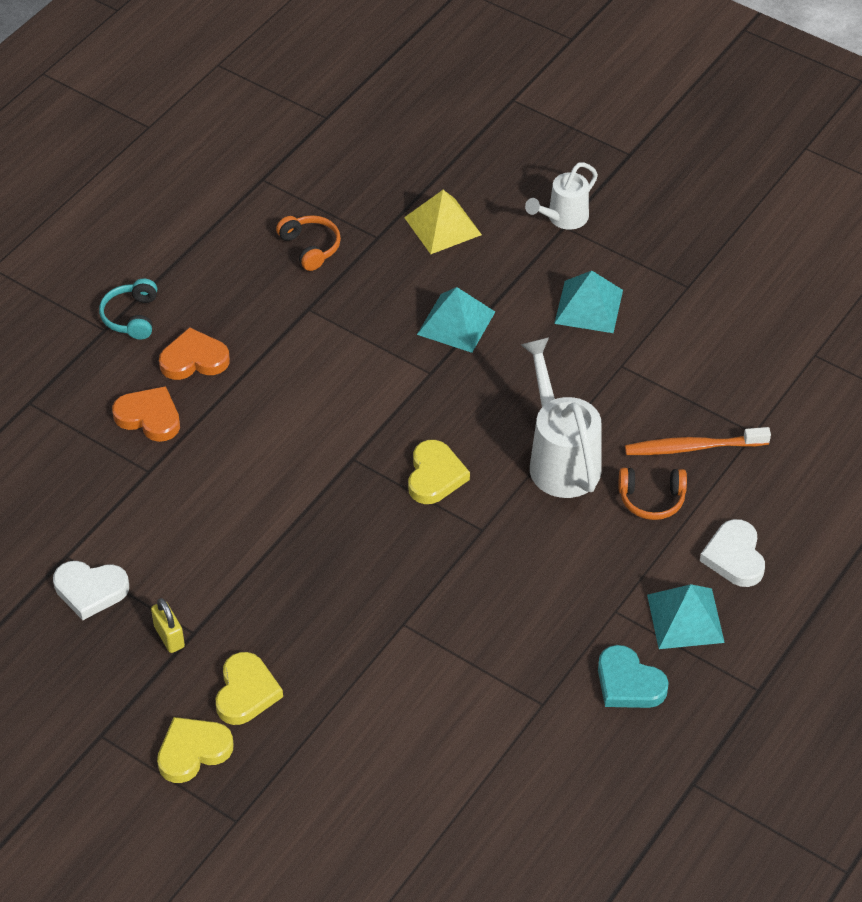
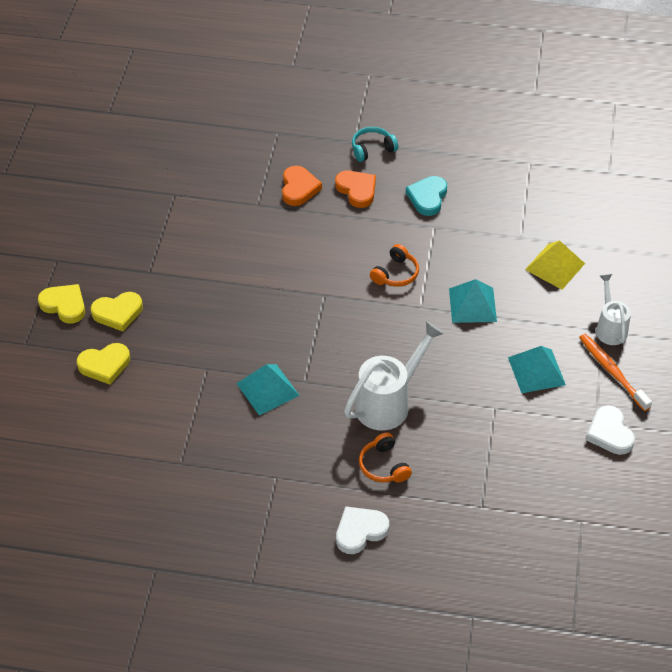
camera: 65 degrees right, 0 degrees up
(90, 590) = (155, 215): white heart -> white heart (609, 433)
(169, 636) = (140, 262): yellow padlock -> none
(310, 247) = (487, 208): orange headphones -> orange headphones (395, 274)
(435, 476) = (334, 341): yellow heart -> yellow heart (104, 365)
(563, 218) = (610, 328): white watering can -> white watering can turned 60 degrees clockwise
(628, 683) = (220, 505): turquoise heart -> turquoise heart (427, 197)
(685, 618) = (291, 519): turquoise pyramid -> turquoise pyramid (267, 389)
(692, 447) = (444, 474): orange toothbrush -> orange toothbrush (612, 371)

